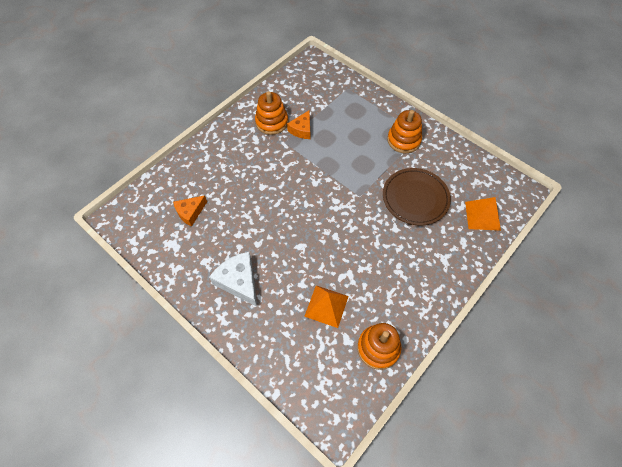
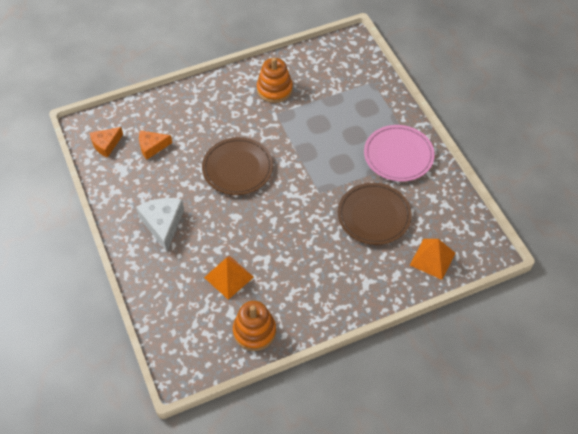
camera: 25 degrees right, 5 degrees down
(278, 202) = (237, 168): none -> brown plate
(301, 130) = (300, 107): orange cheese -> orange cheese (106, 144)
(403, 140) = (398, 155): orange stacking toy -> pink plate

